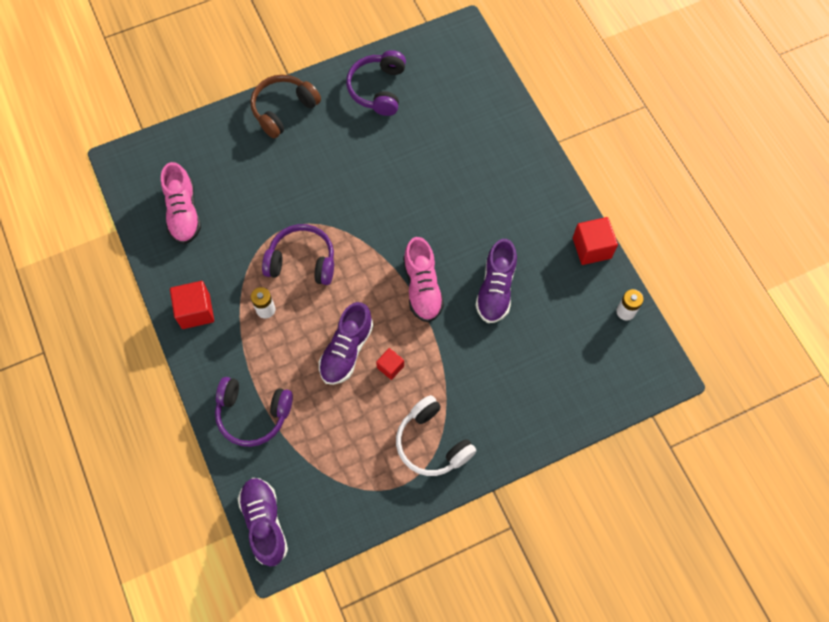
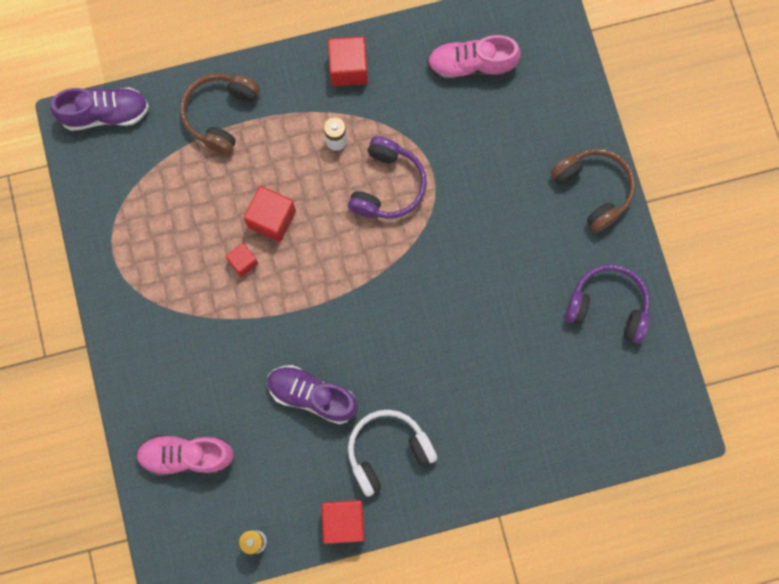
camera: 100 degrees right, 10 degrees up
(253, 414) = (220, 115): purple headphones -> brown headphones
(346, 350) = (272, 219): purple shoe -> red cube
(422, 287) = (330, 313): pink shoe -> pink shoe (187, 456)
(432, 443) = (149, 291): white headphones -> white headphones (388, 451)

